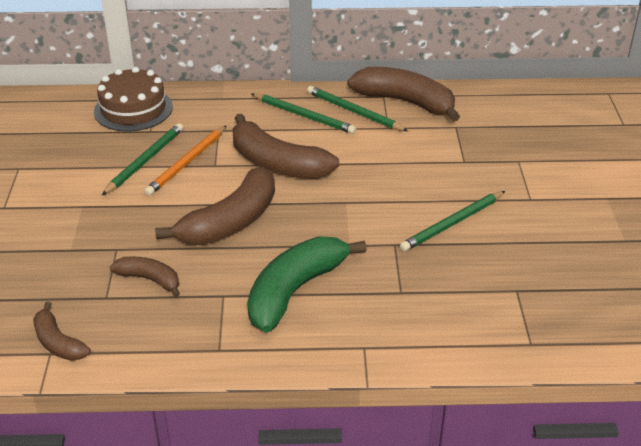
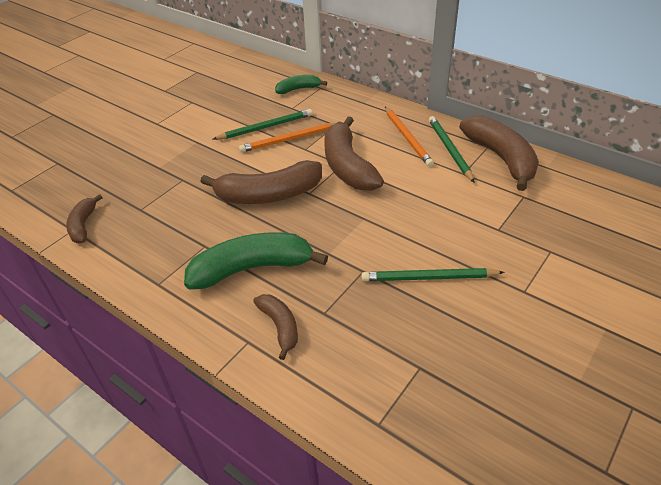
camera: 40 degrees right, 5 degrees up
(133, 109) = (298, 89): brown cake -> green banana
(150, 279) = (176, 210): brown banana -> brown banana (280, 326)
(304, 116) = (407, 138): green pencil -> orange pencil

